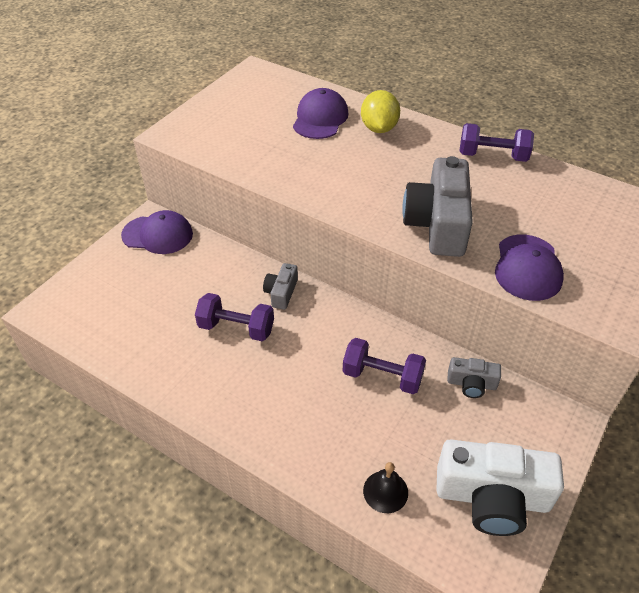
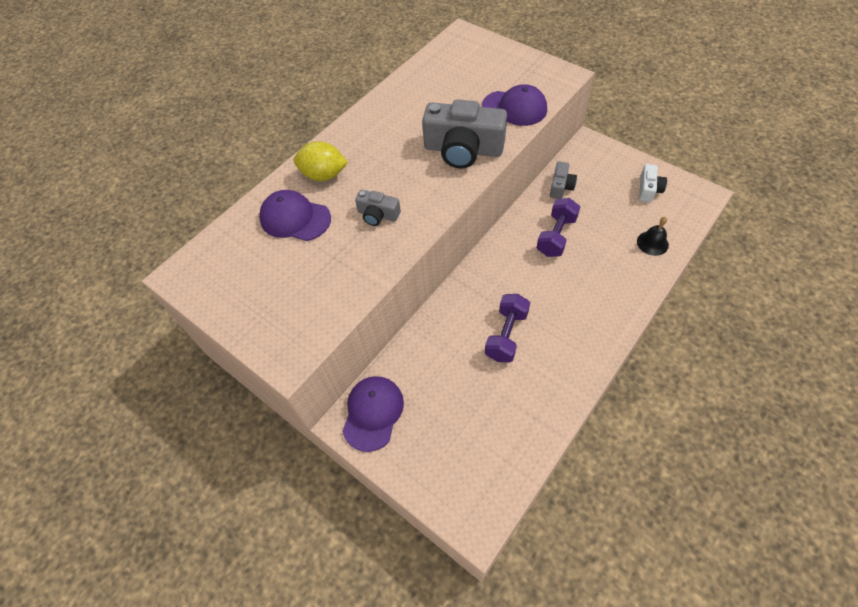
camera: 80 degrees left, 10 degrees up
(281, 292) = (465, 300): grey camera -> grey camera (378, 215)
(492, 156) = (381, 107): purple dumbbell -> none
(492, 497) = (648, 189): white camera -> white camera, size x0.50

